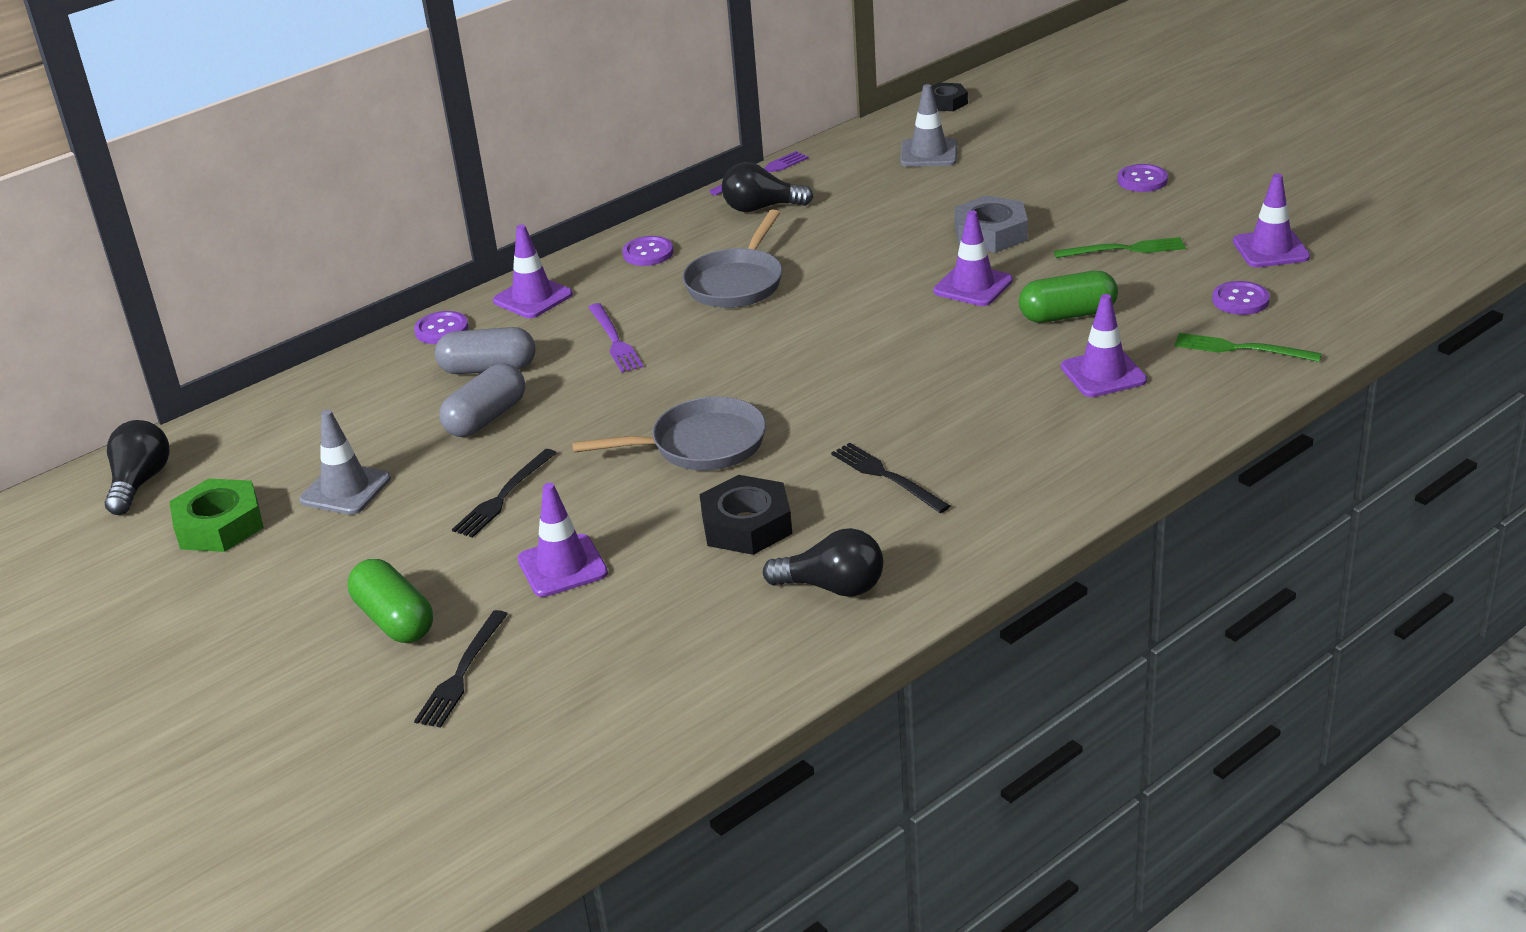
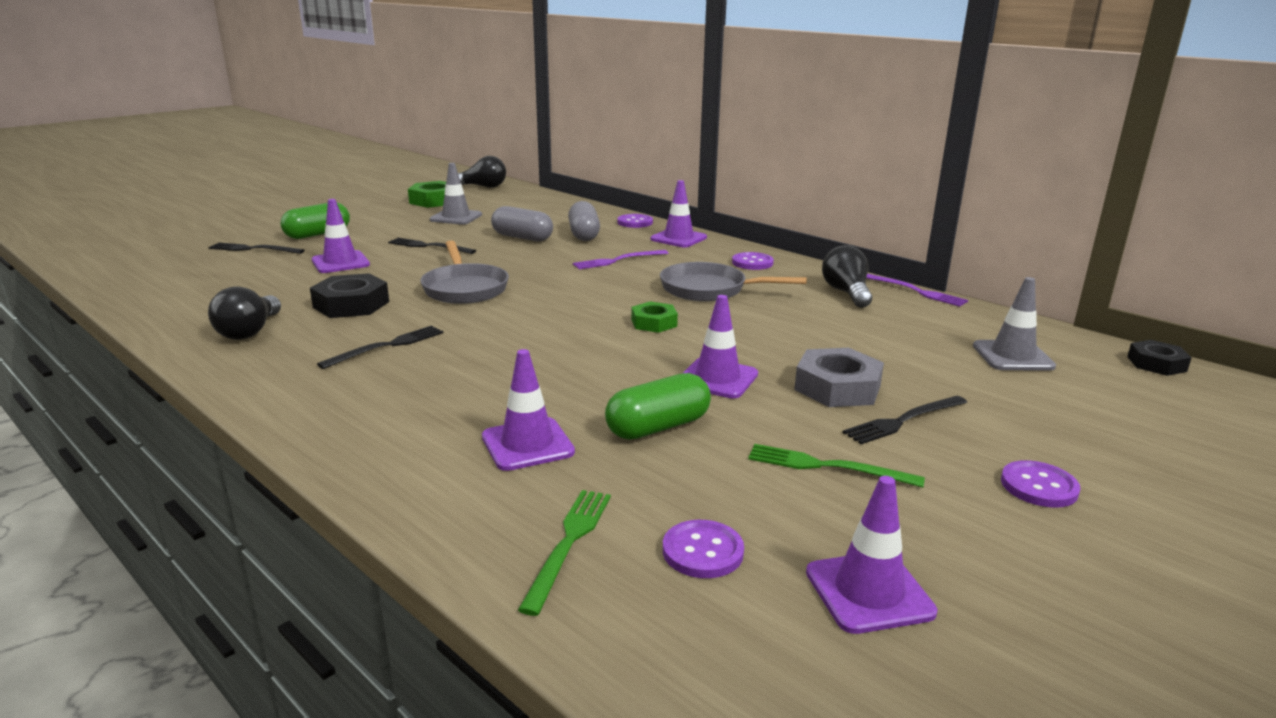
camera: 80 degrees right, 10 degrees down
(834, 316) = (654, 323): none -> green nut
(1050, 213) = (903, 421): none -> black fork
(1067, 315) = (658, 427): green capsule -> green capsule turned 75 degrees clockwise
(1124, 249) = (827, 466): green fork -> green fork turned 120 degrees clockwise

